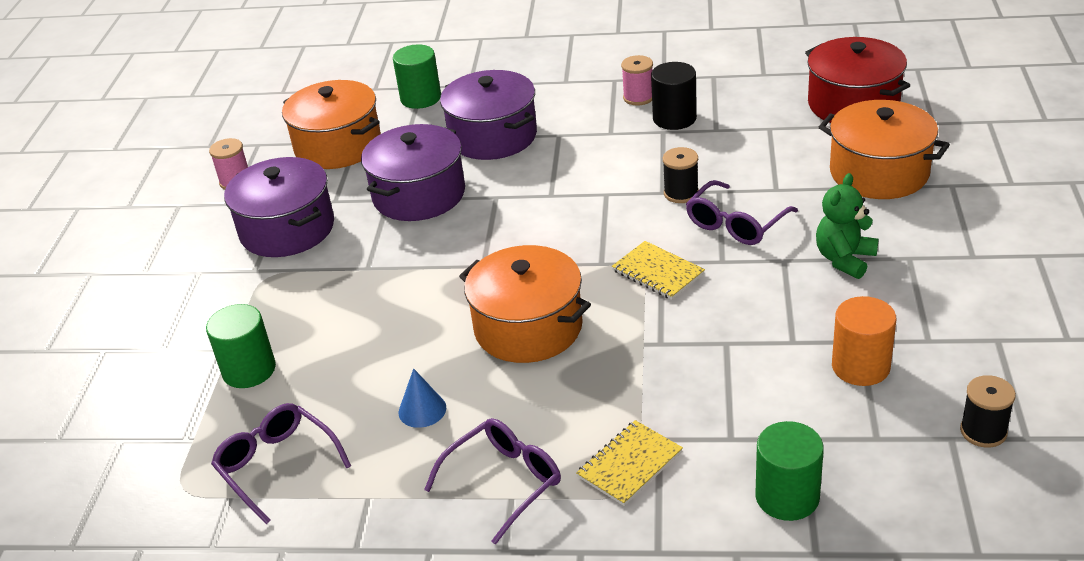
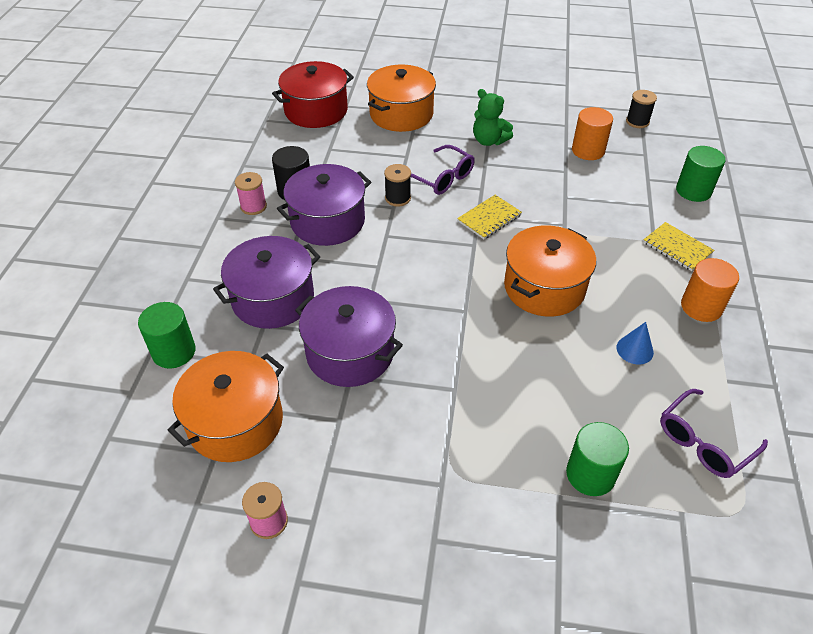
camera: 90 degrees left, 10 degrees up
(287, 229) = (378, 460): purple pot -> purple pot (327, 221)
(503, 483) = (701, 307): purple glasses -> orange cylinder

